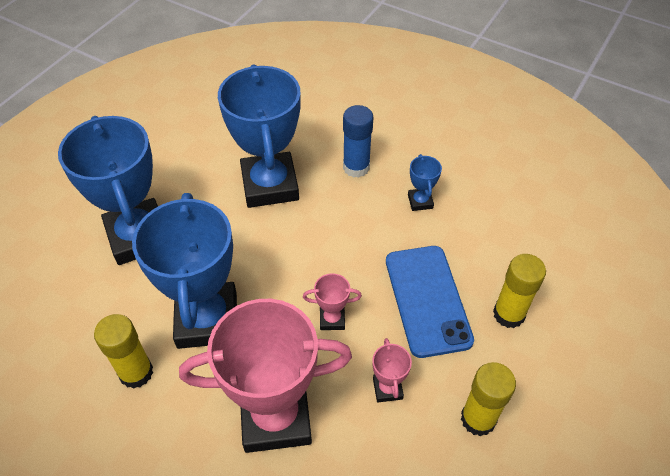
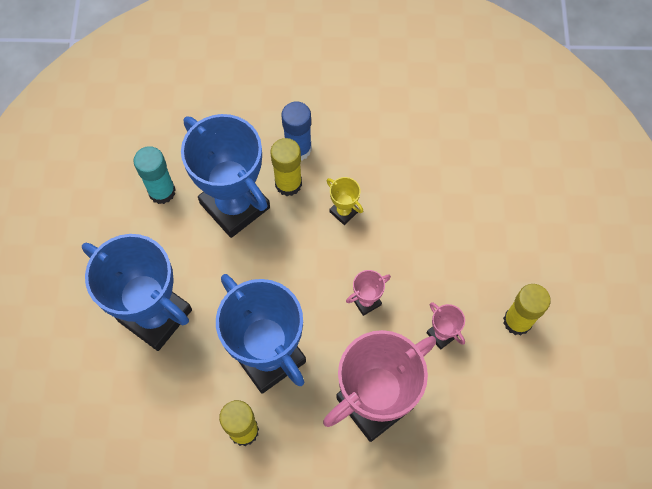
camera: 30 degrees left, 15 degrees up
(218, 148) = (162, 192): none -> turquoise glue stick
(363, 234) = (344, 211): none -> yellow trophy
(420, 201) = (372, 156): blue trophy -> none
(427, 300) = (429, 245): blue phone -> none
(509, 314) = (495, 224): yellow glue stick -> yellow glue stick (288, 184)

